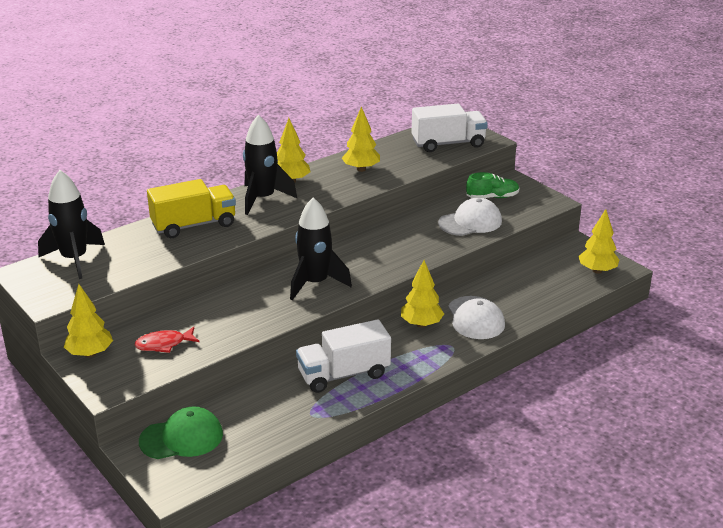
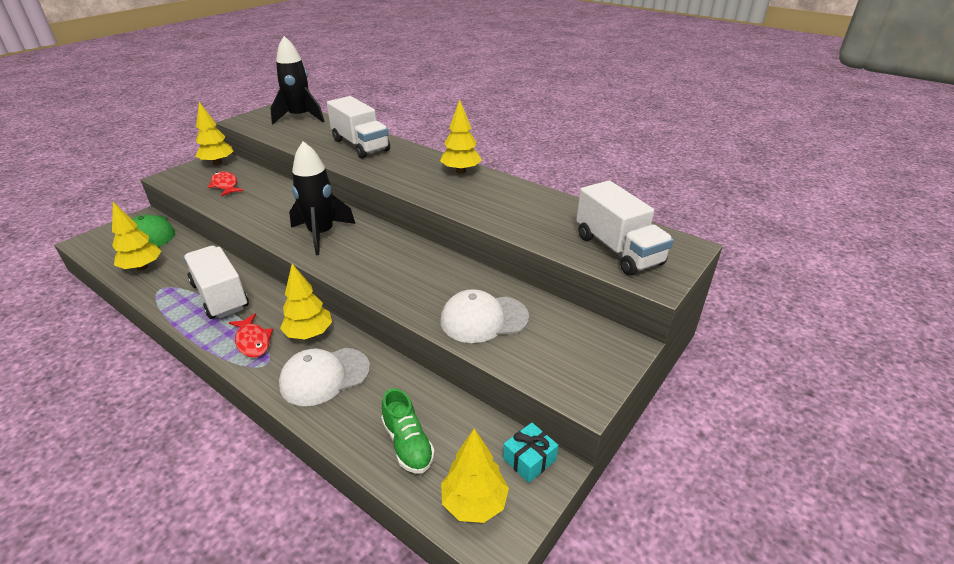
camera: 75 degrees right, 5 degrees up
(194, 225) = (360, 145): yellow truck -> white truck
(263, 199) = (418, 164): black rocket -> none
(361, 169) = (508, 202): yellow tree -> yellow tree (142, 267)
(420, 353) = (253, 341): none -> red fish
(470, 222) = (483, 319): white cap -> white cap turned 120 degrees clockwise
(492, 197) = (562, 331): green shoe -> green shoe (408, 444)
(570, 248) = (529, 459): none -> turquoise gift

